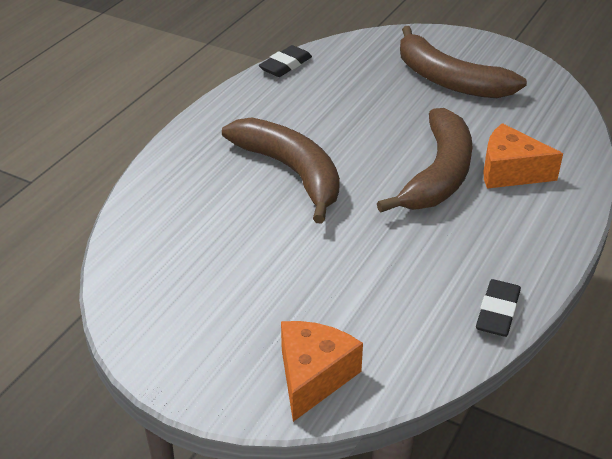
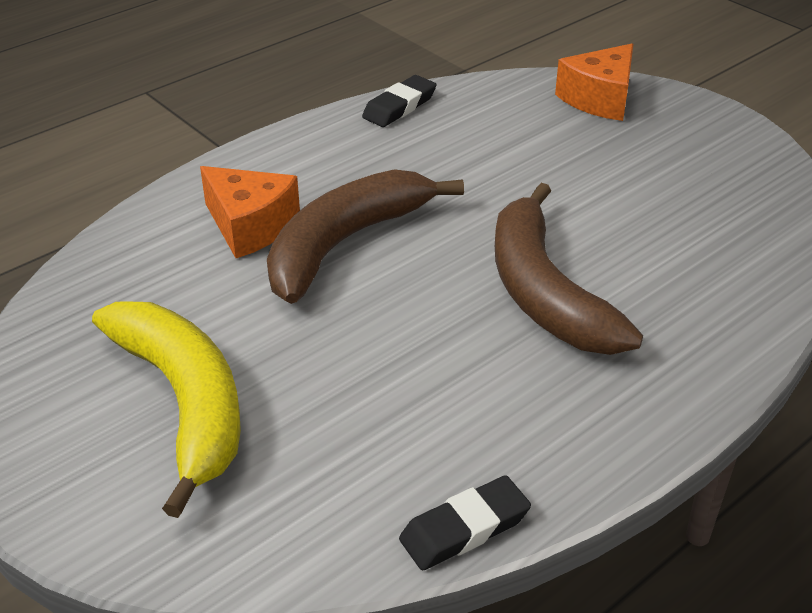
camera: 160 degrees left, 0 degrees up
(448, 80) = (184, 402): brown banana -> yellow banana

